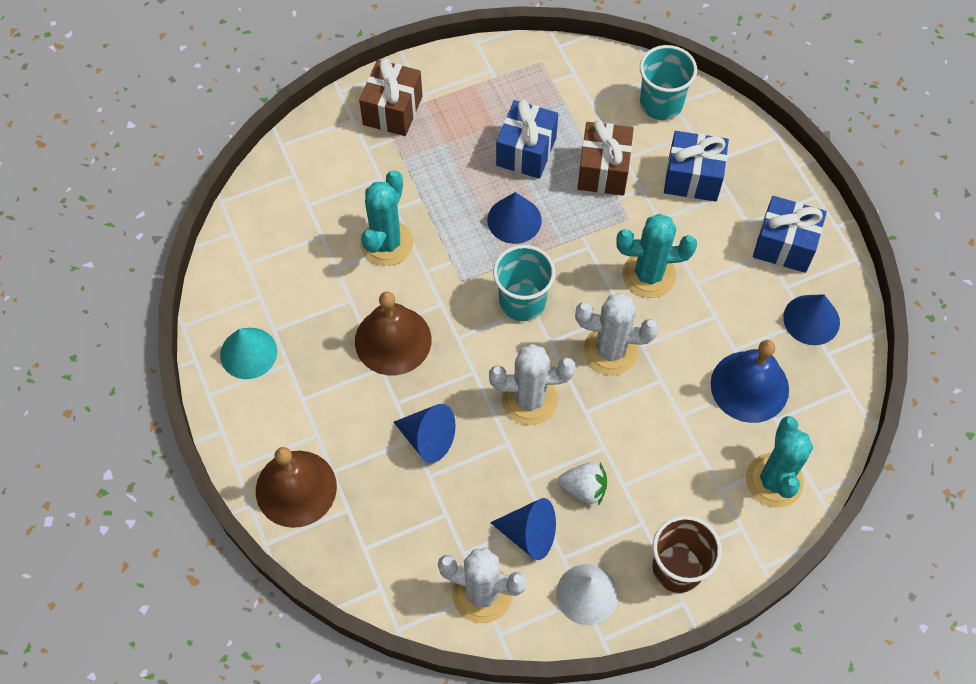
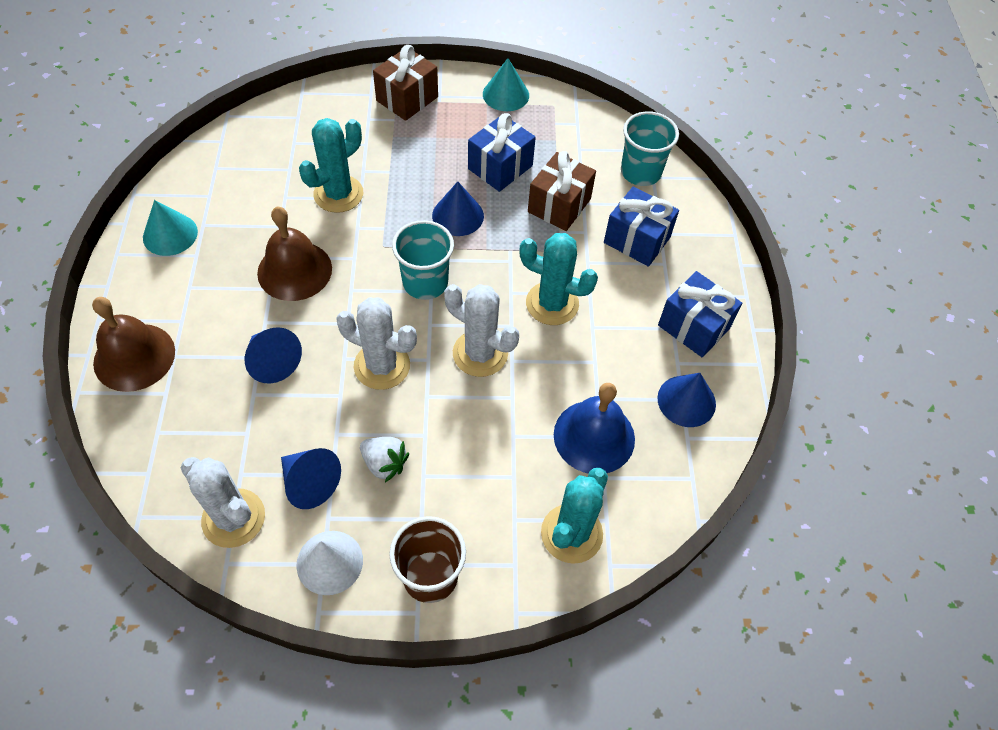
camera: 20 degrees right, 5 degrees down
(488, 67) = (506, 94): none -> turquoise cone

